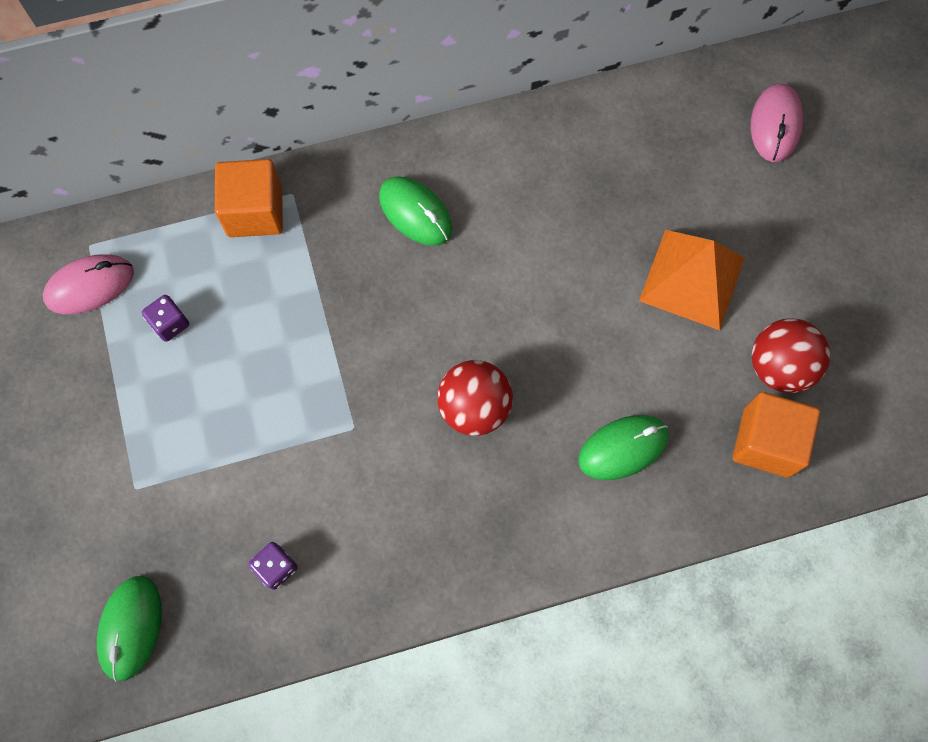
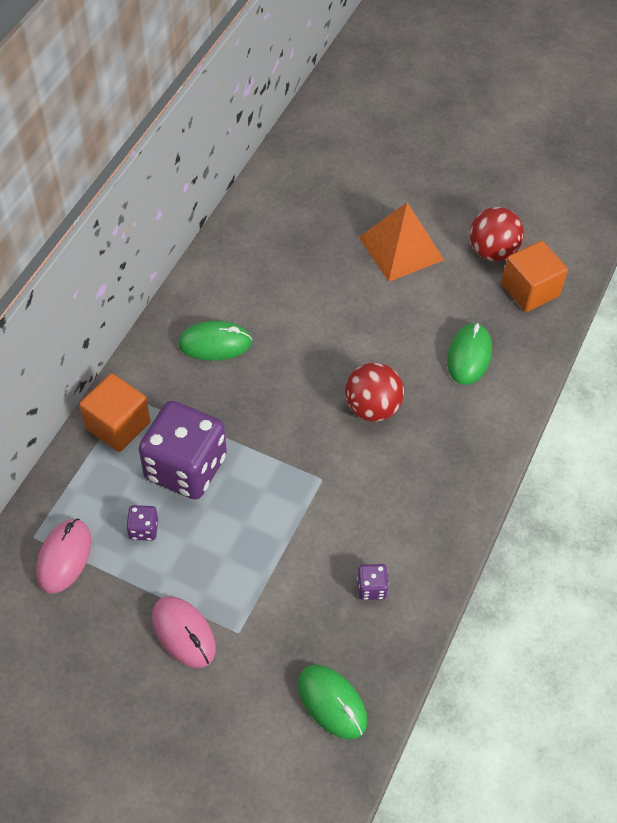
camera: 50 degrees left, 15 degrees down
(261, 303) = (185, 468): none -> purple dice
(775, 125) = (349, 143): pink mouse -> pink mouse (183, 633)

